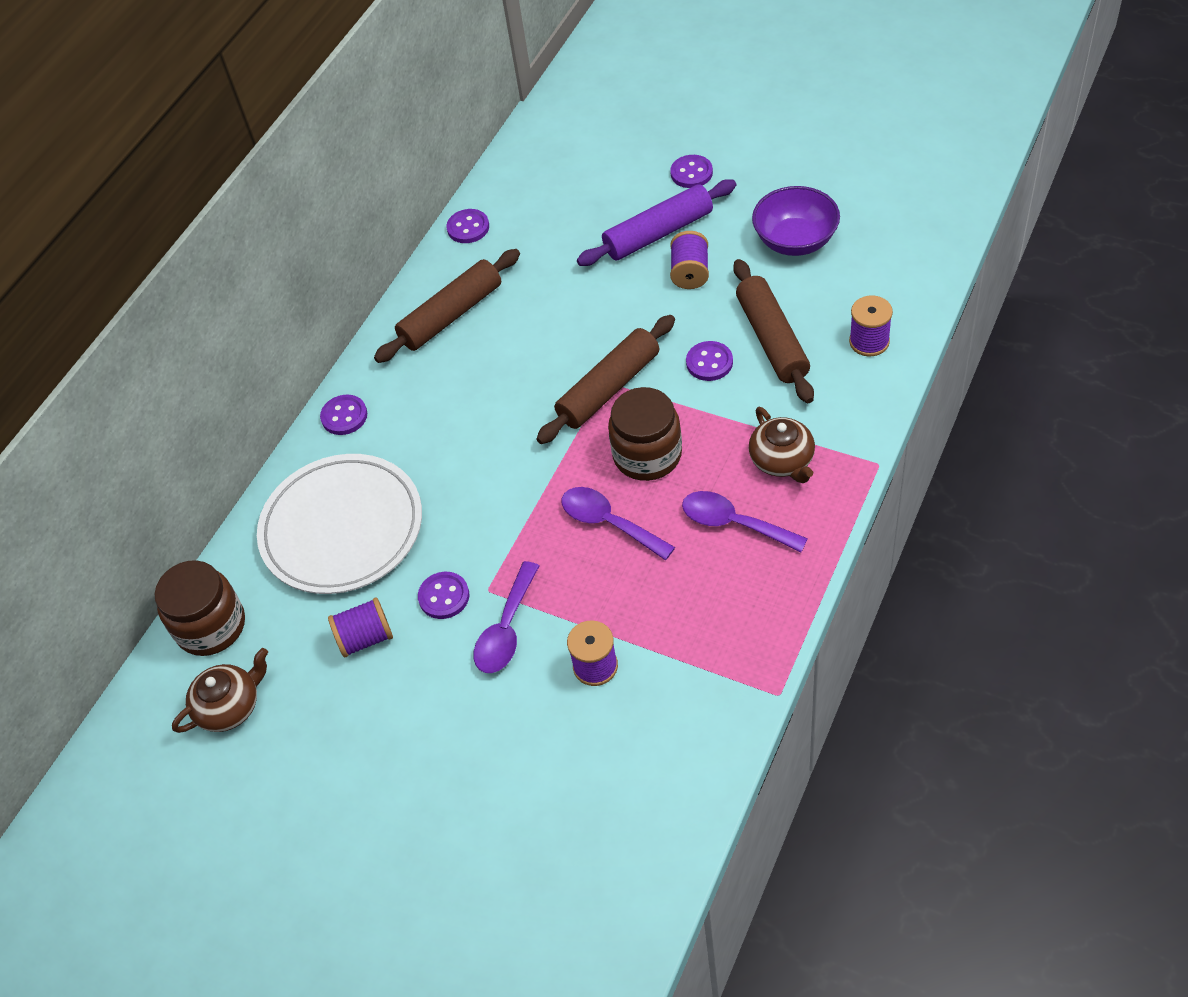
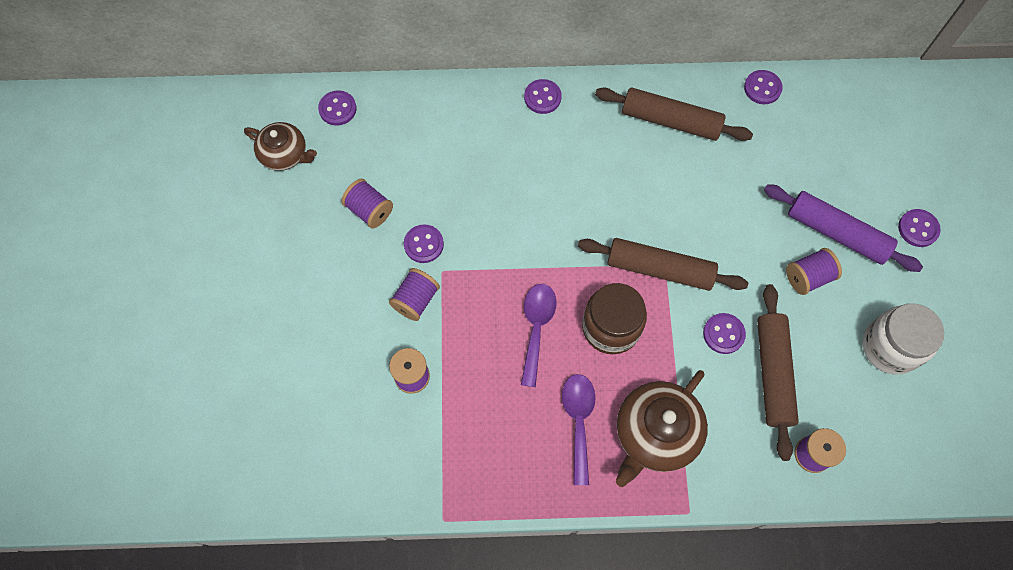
camera: 55 degrees right, 15 degrees up
(211, 626) = (337, 109): brown jar -> purple button
(342, 528) = (449, 148): white plate -> none
(506, 629) = (416, 300): purple spoon -> purple spool
(772, 339) = (773, 373): brown rolling pin -> brown rolling pin turned 45 degrees counterclockwise
(782, 460) = (655, 433): brown teapot -> brown teapot, size x1.55
(795, 240) = (890, 347): purple bowl -> white jar

